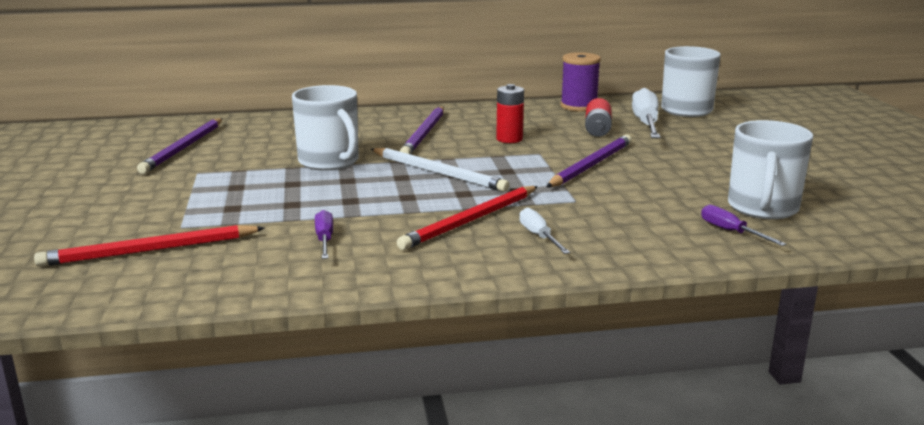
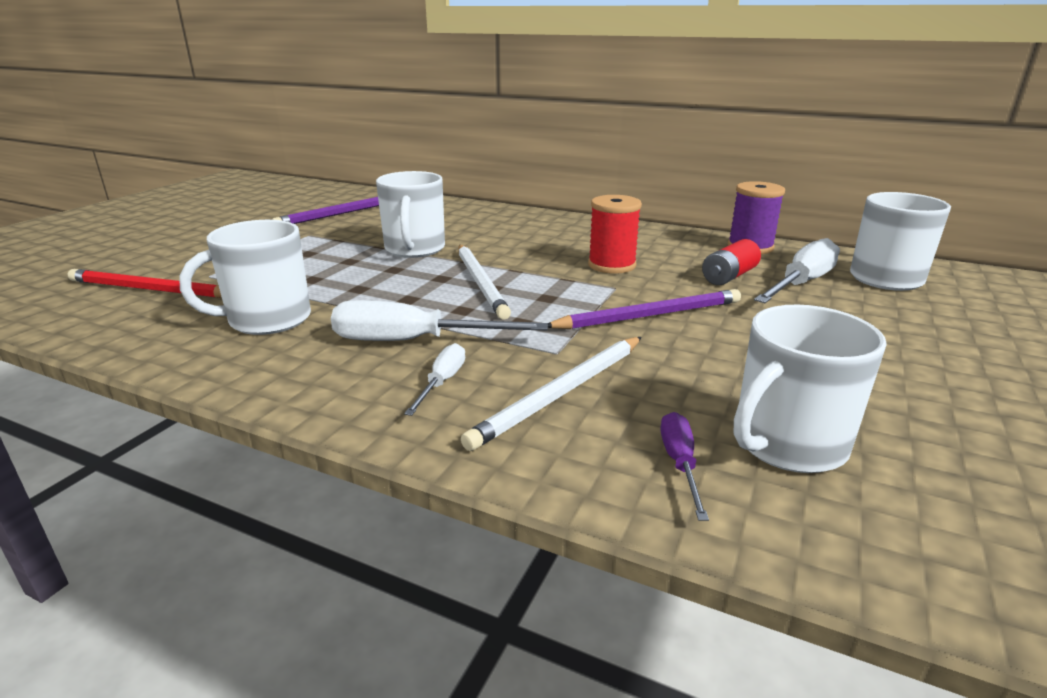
camera: 35 degrees right, 5 degrees up
(324, 240) = (267, 320): purple screwdriver -> white mug
(424, 134) = (540, 242): purple pencil -> none
(470, 221) = (414, 341): red pencil -> white screwdriver
(509, 139) = (611, 265): red battery -> red spool
(618, 220) = (561, 393): none -> white pencil

